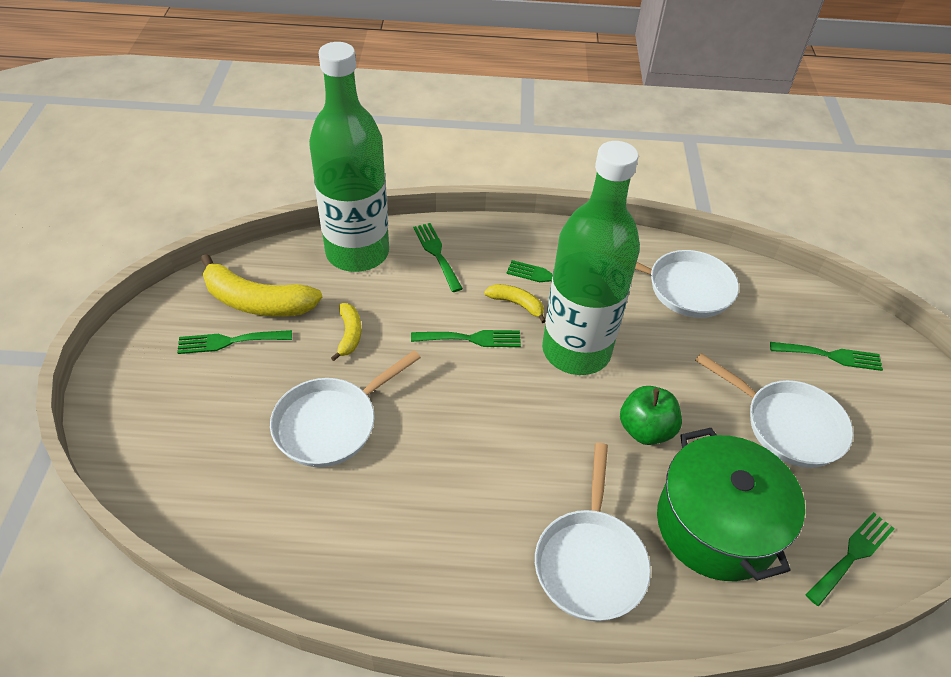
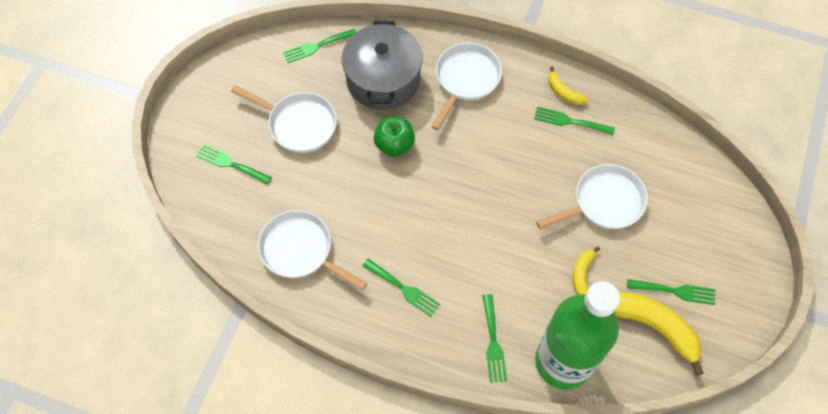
camera: 160 degrees left, 15 degrees up
(472, 339) = (488, 246): green fork -> green fork (569, 121)
(517, 304) = (442, 270): yellow banana -> yellow banana (563, 92)
(576, 351) = (414, 215): green bottle -> none
(716, 525) = (383, 80): green pot -> grey pot
(788, 425) = (299, 124): white pan -> white pan turned 150 degrees clockwise

